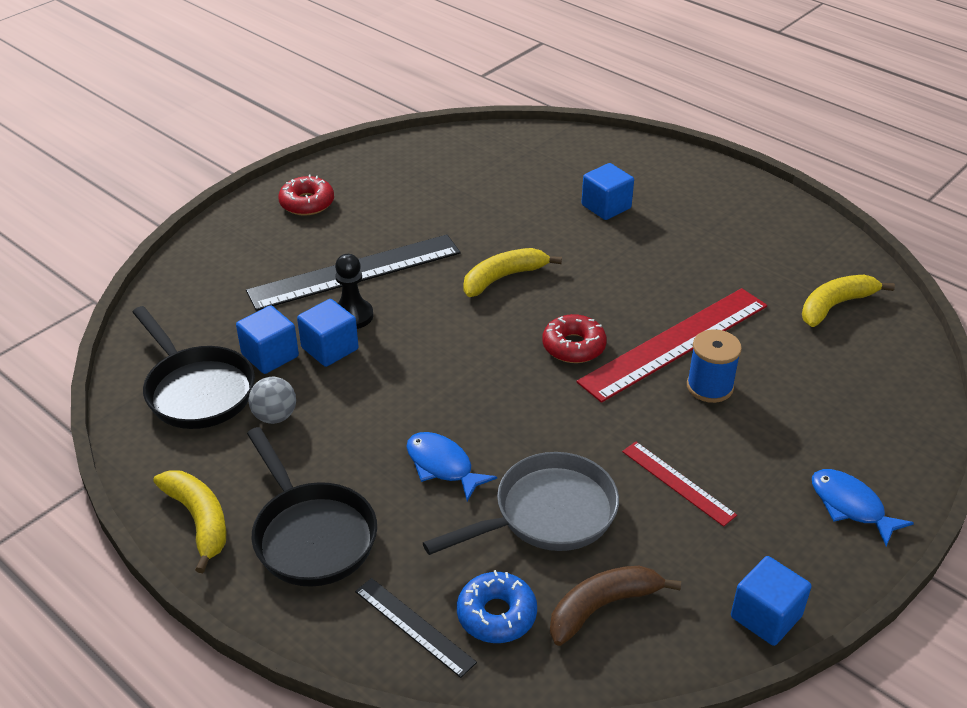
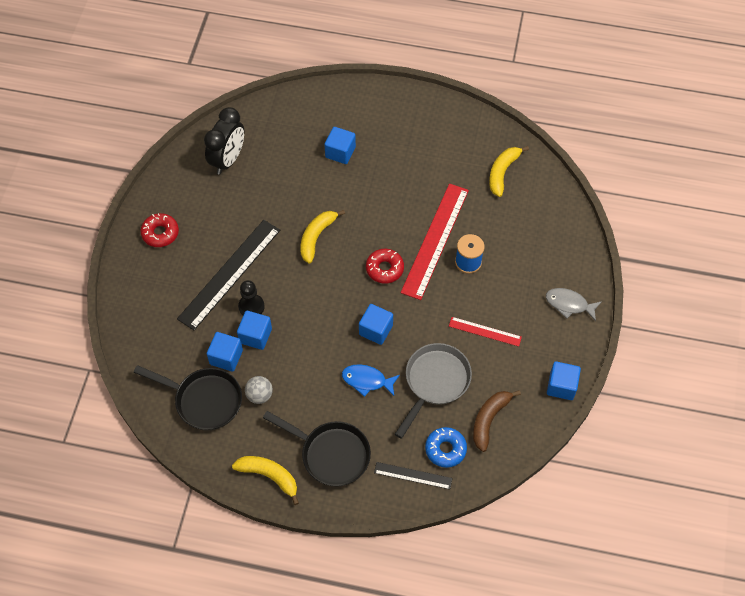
camera: 30 degrees left, 20 degrees up
(452, 166) = (228, 160): none -> black clock
(505, 410) = (376, 330): none -> blue cube
(850, 506) = (569, 304): blue fish -> grey fish

